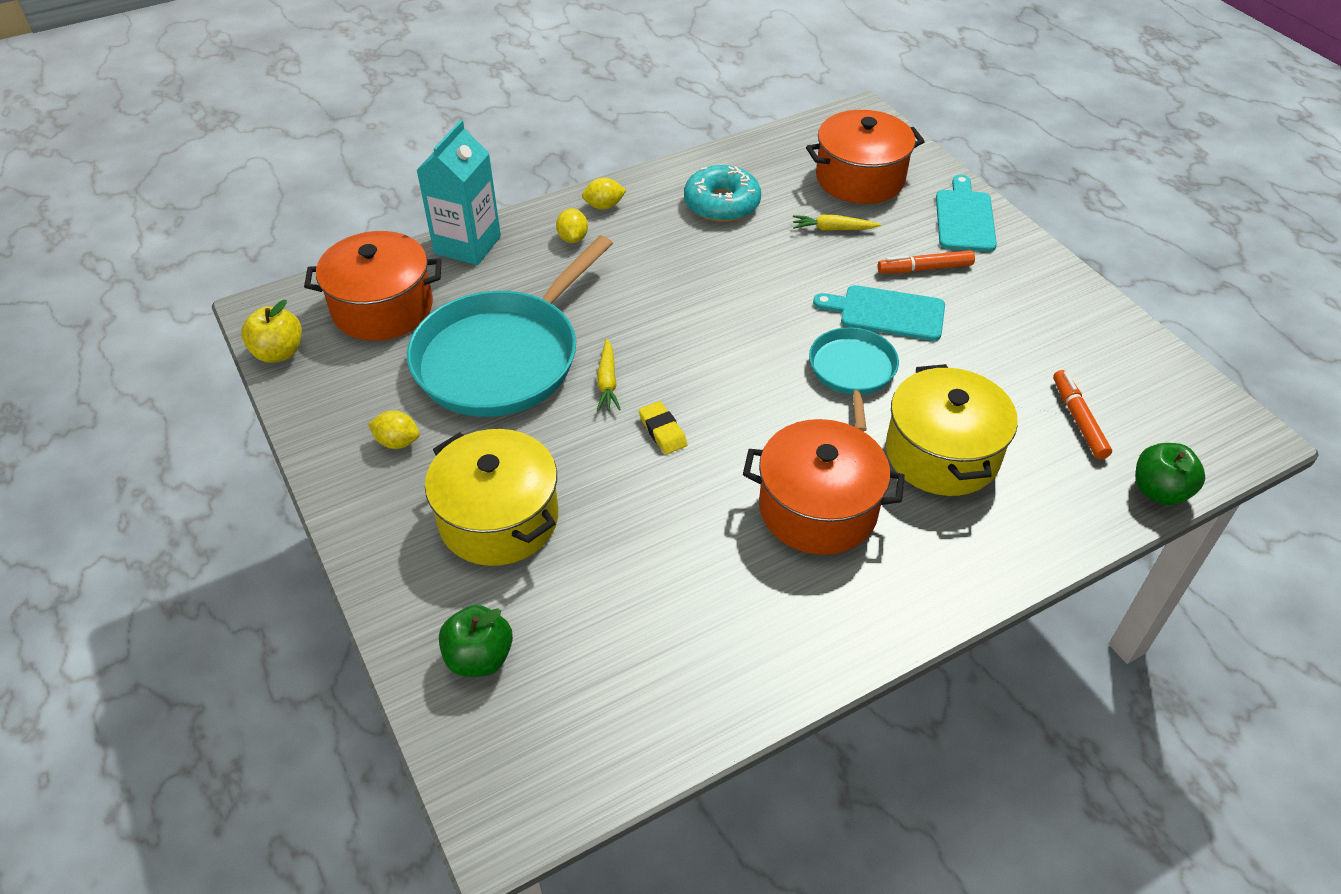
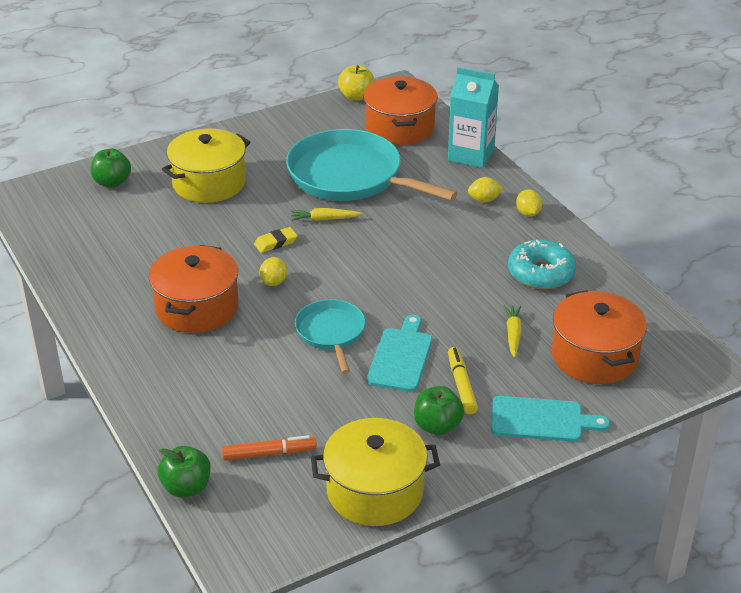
camera: 90 degrees right, 10 degrees down
(397, 442) = (275, 144): yellow lemon -> yellow lemon (273, 282)
(852, 371) = (331, 333): turquoise pan -> turquoise pan turned 105 degrees counterclockwise
(925, 269) = (461, 385): orange marker -> yellow marker
(942, 453) = (240, 371): yellow pot -> yellow pot (375, 491)
(994, 288) = (437, 426): none -> green apple

